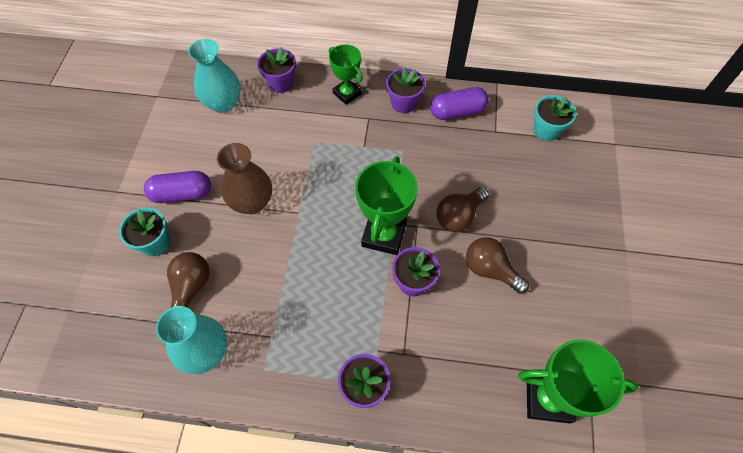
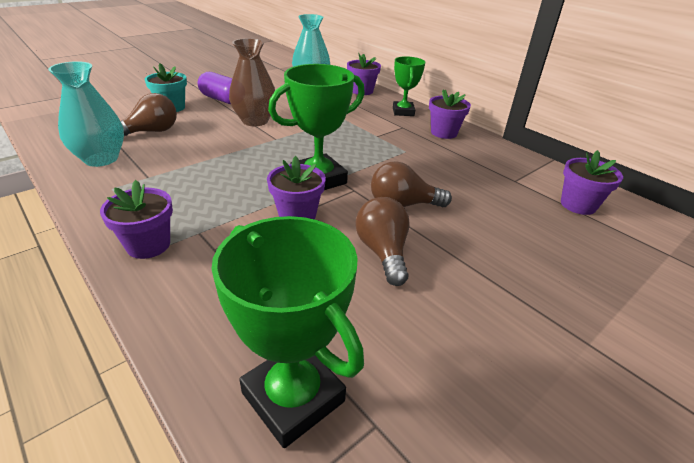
camera: 40 degrees right, 25 degrees down
(457, 112) = (489, 155): purple capsule -> none
(546, 130) = (578, 205): turquoise flower pot -> purple flower pot

